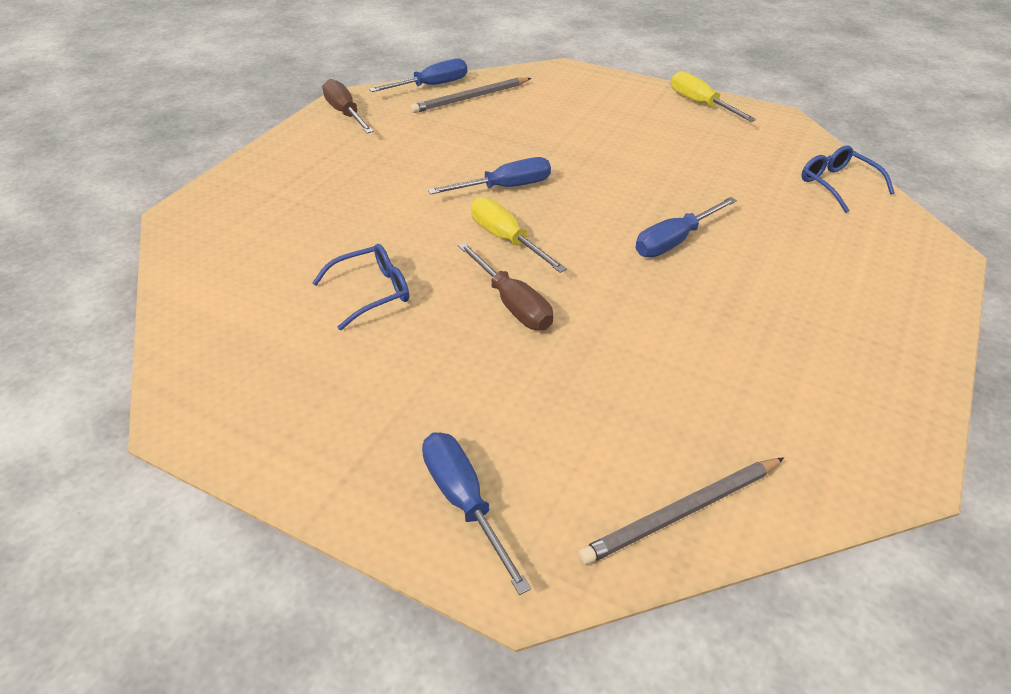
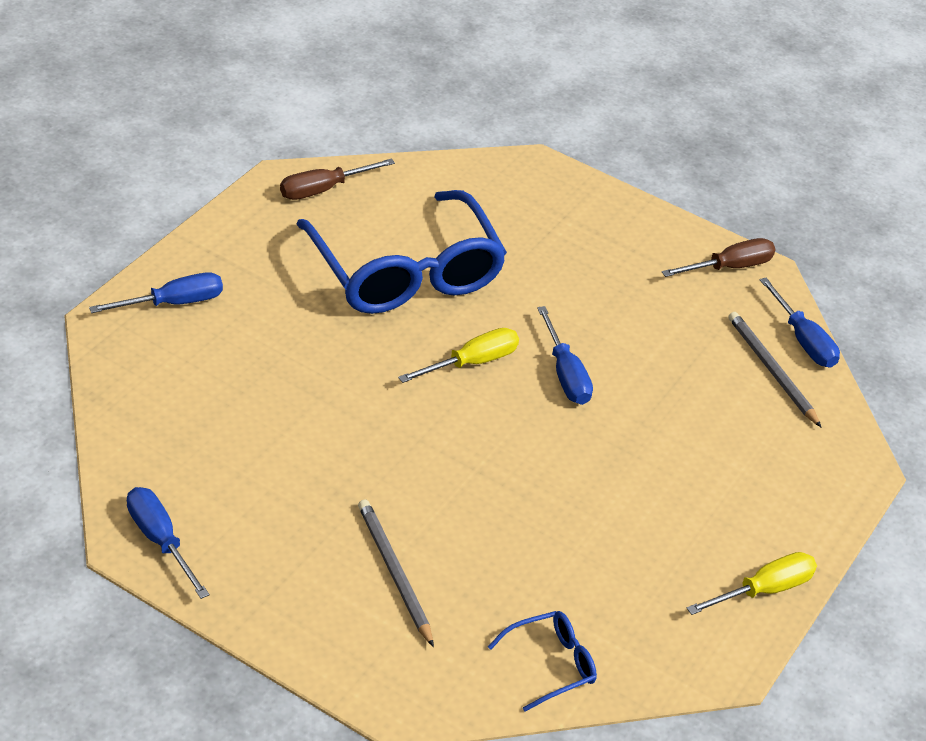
camera: 90 degrees right, 0 degrees up
(372, 292) = (405, 272): blue glasses -> blue glasses, size x2.35
(512, 304) = (375, 353): brown screwdriver -> brown screwdriver (323, 189)
(674, 241) = (453, 484): blue screwdriver -> blue screwdriver (160, 540)
(682, 512) = (132, 406): grey pencil -> grey pencil (394, 572)

